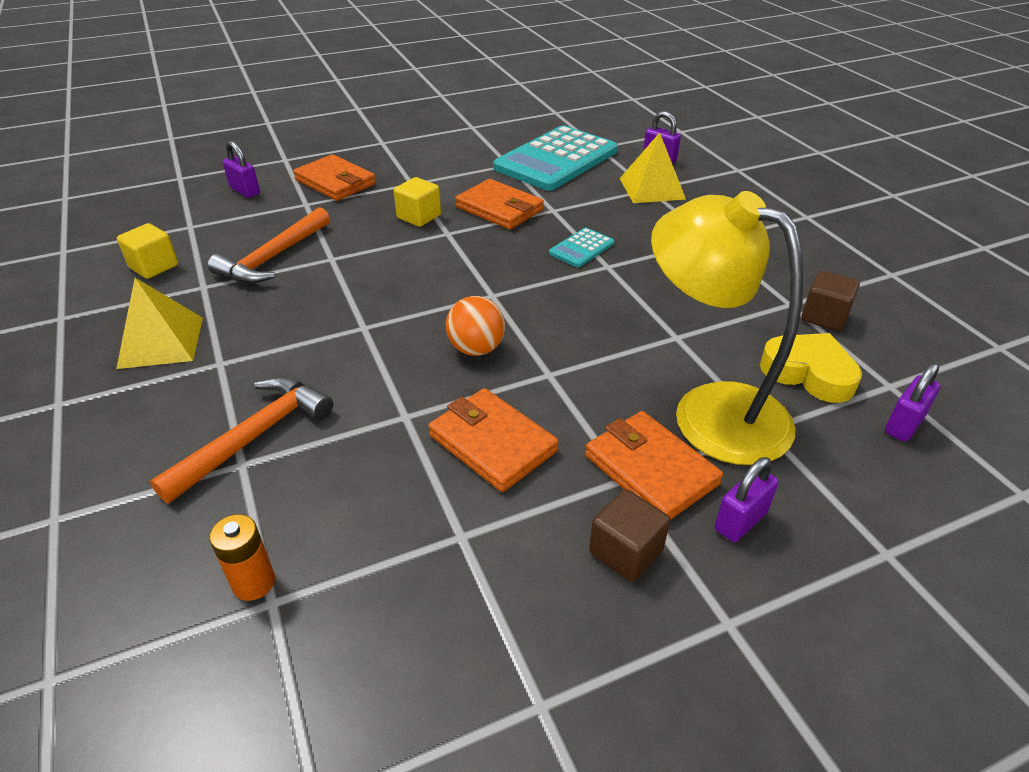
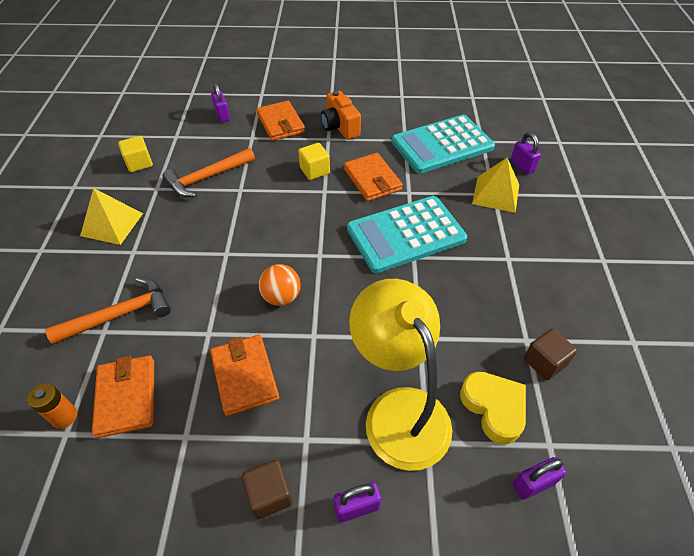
camera: 25 degrees right, 10 degrees up
(418, 169) = (340, 127): none -> orange camera
(581, 248) = (406, 234): turquoise calculator -> turquoise calculator, size x2.29
(651, 469) = (327, 440): orange wallet -> orange wallet (127, 397)

